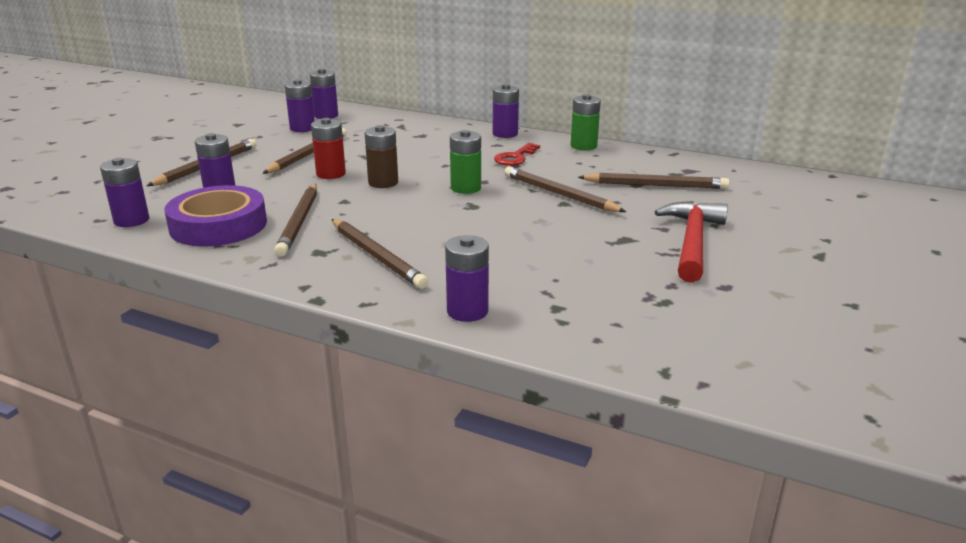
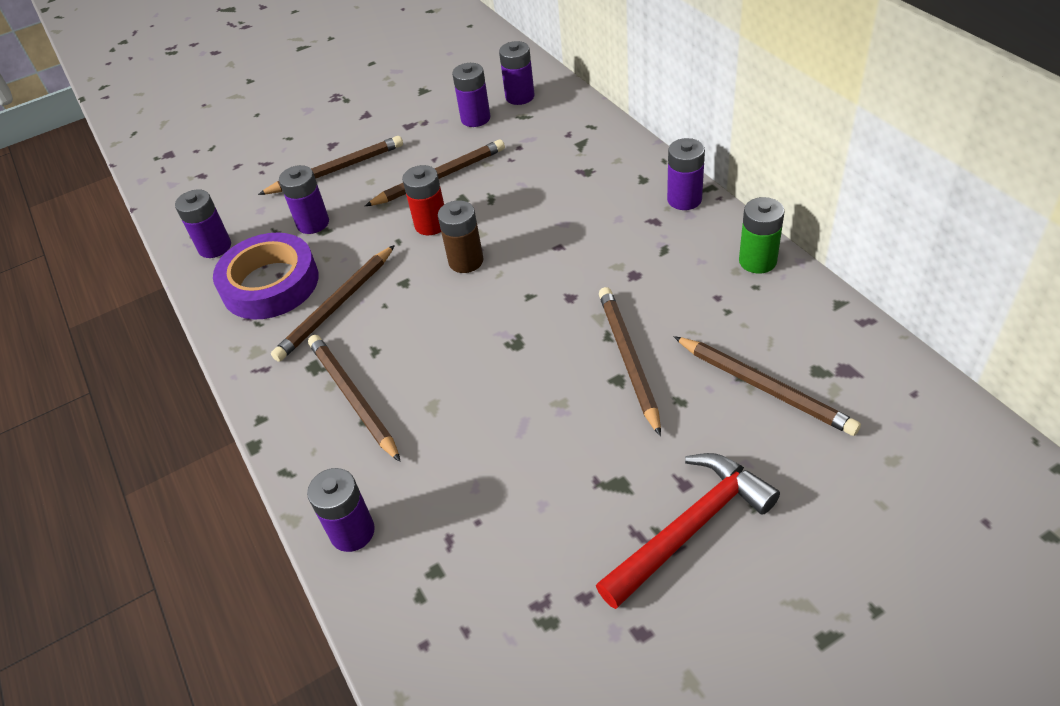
camera: 40 degrees right, 20 degrees up
(377, 256) = (353, 398): brown pencil -> brown pencil turned 150 degrees clockwise
(466, 188) = (538, 305): green battery -> none
(515, 157) = (649, 259): red key -> none

